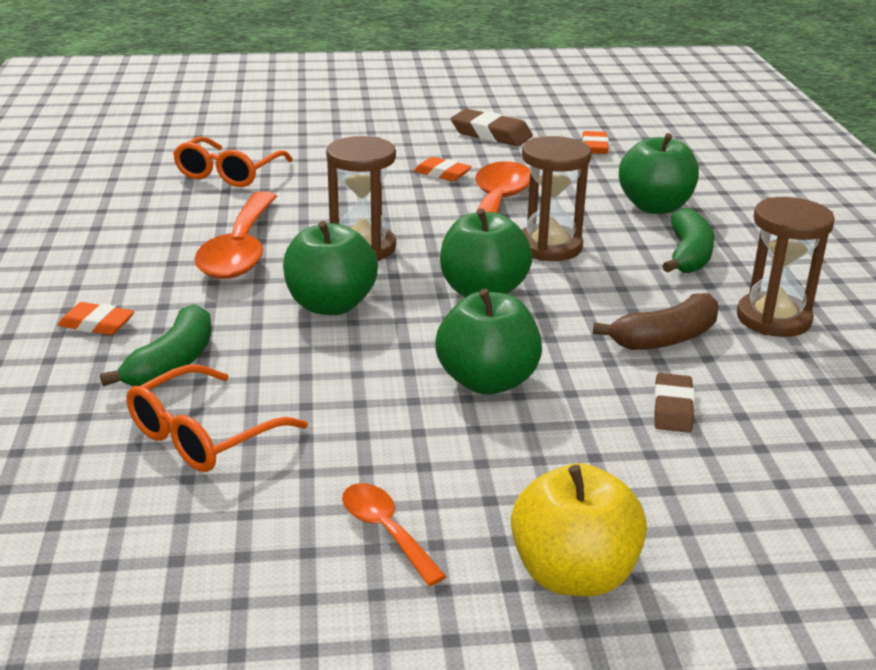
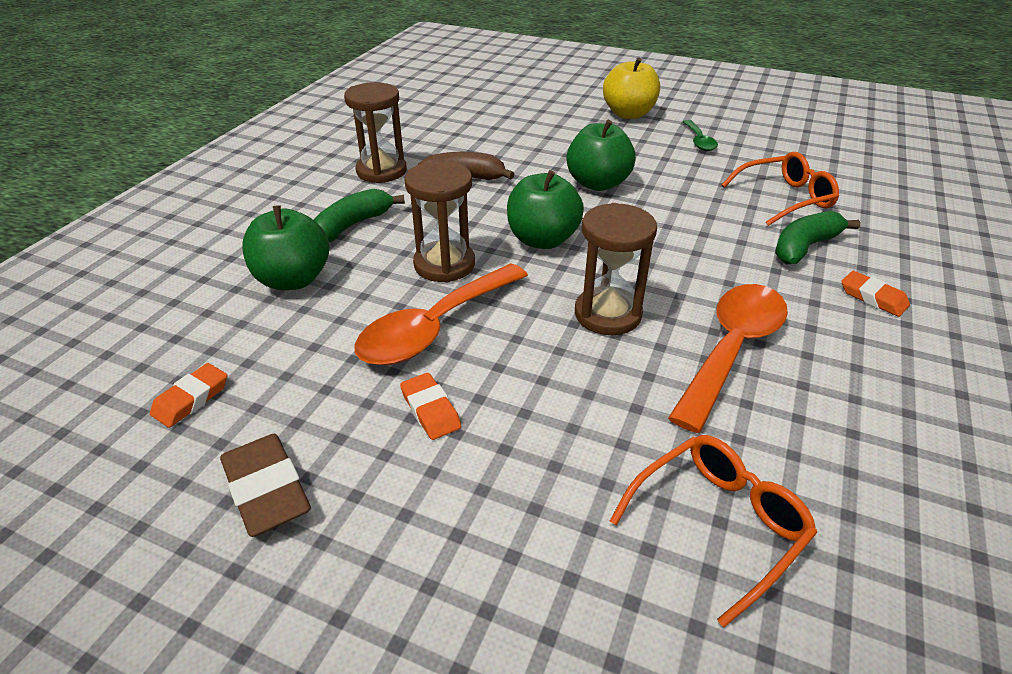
camera: 150 degrees left, 10 degrees up
(331, 305) = (669, 261): green apple -> none
(386, 531) = (699, 141): orange spoon -> green spoon
(672, 408) = (512, 148): brown eraser -> none

